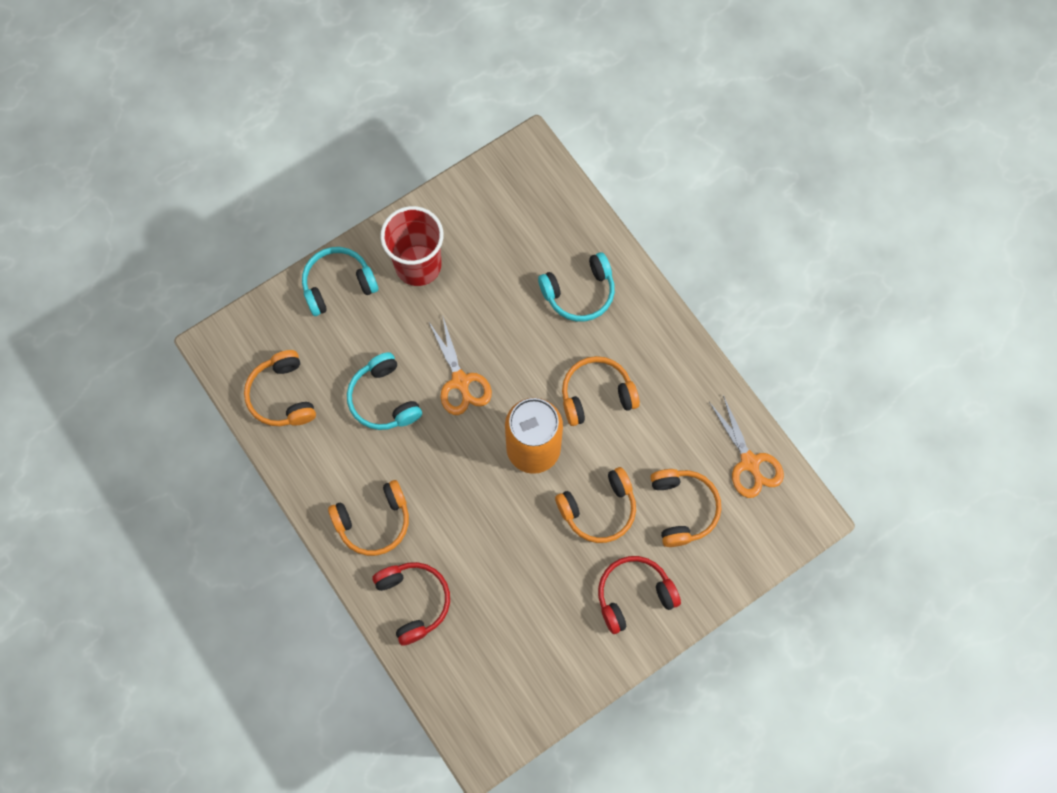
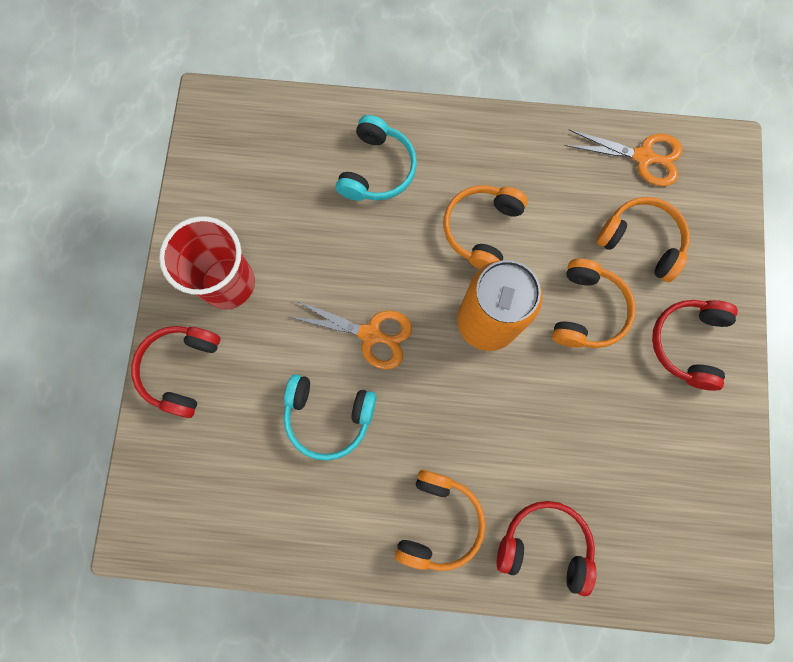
camera: 50 degrees left, 5 degrees up
(282, 395) = (242, 510): orange headphones -> none
(338, 284) = (180, 369): turquoise headphones -> red headphones

